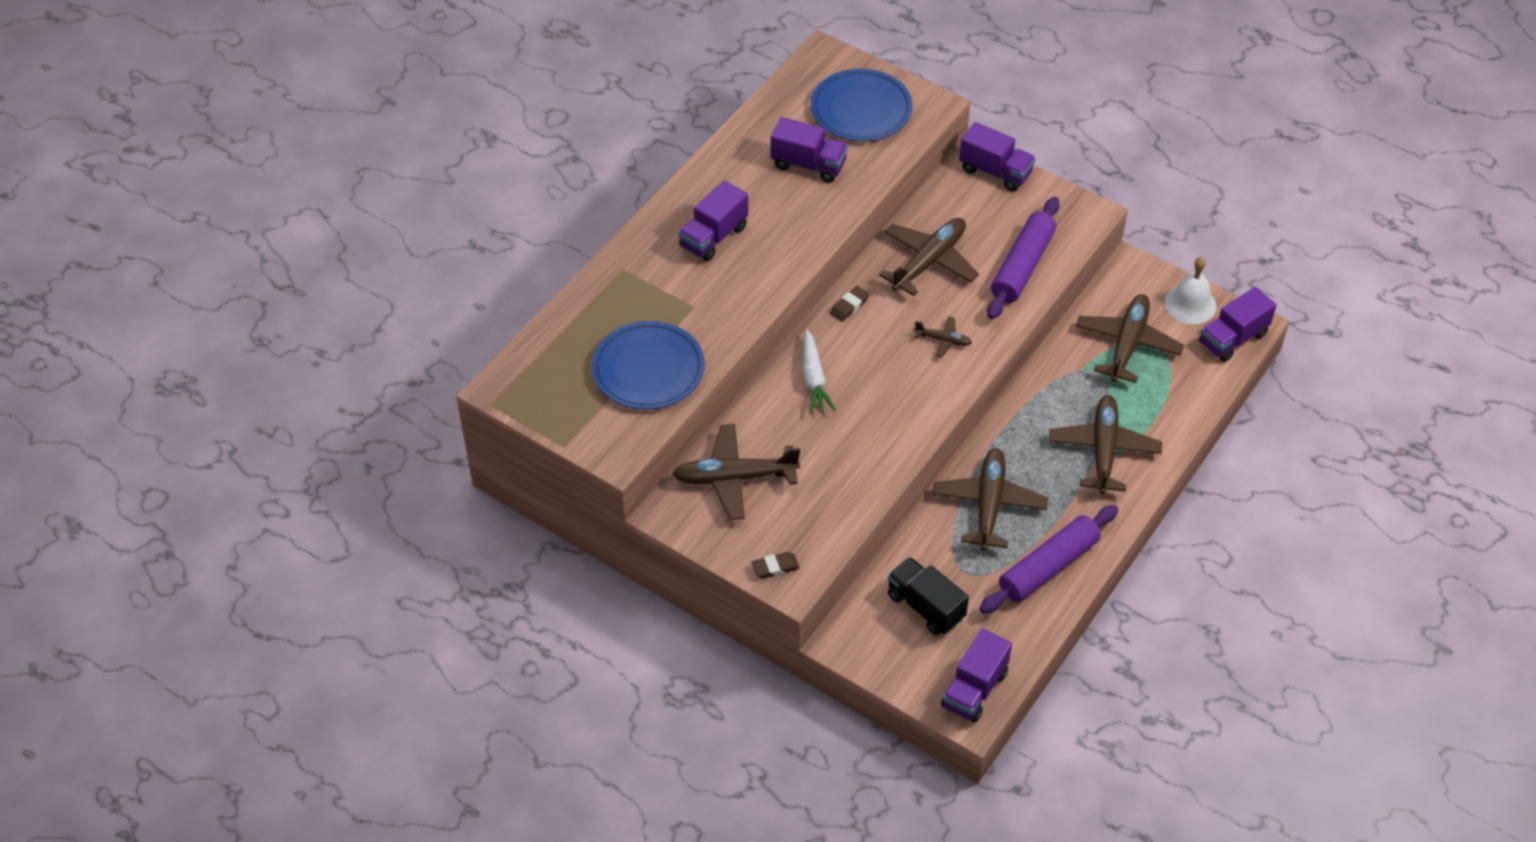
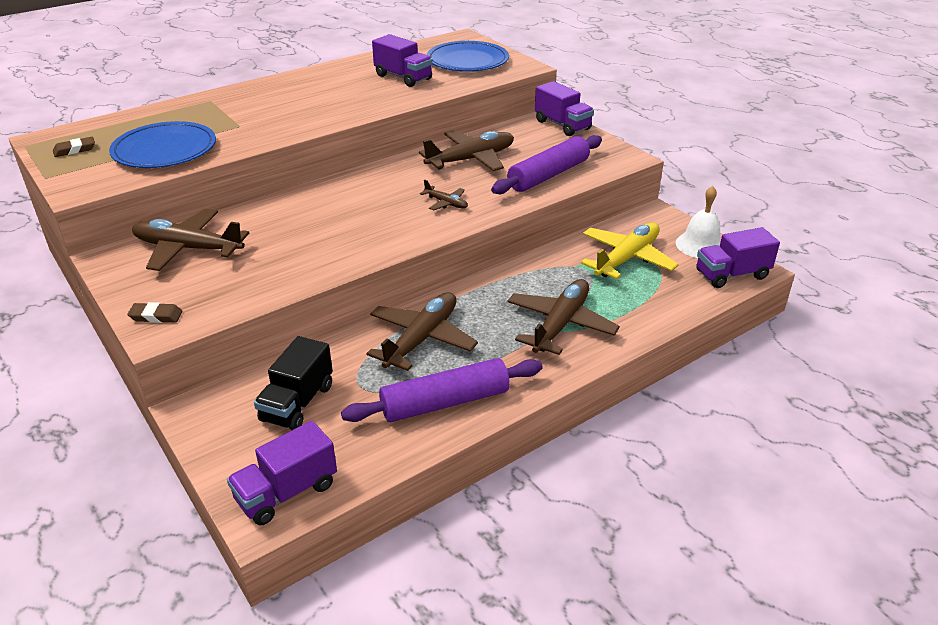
camera: 20 degrees right, 15 degrees down
(714, 237) = (295, 97): purple truck -> none
(813, 378) = (316, 204): white carrot -> none
(849, 306) = (384, 170): brown eraser -> brown eraser (75, 150)
(925, 607) = (297, 403): black truck -> black truck turned 135 degrees counterclockwise
(1127, 344) = (626, 258): brown plane -> yellow plane

